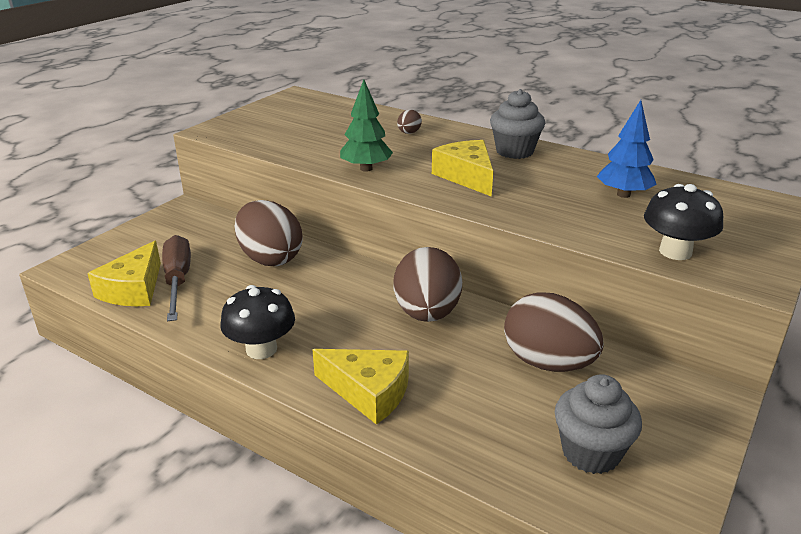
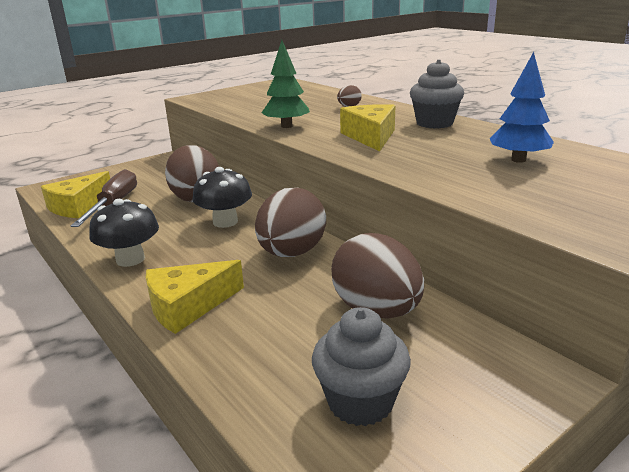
camera: 20 degrees right, 5 degrees down
(369, 392) = (188, 306): yellow cheese -> yellow cheese turned 105 degrees clockwise
(675, 252) = (537, 209): black mushroom -> black mushroom (225, 222)

